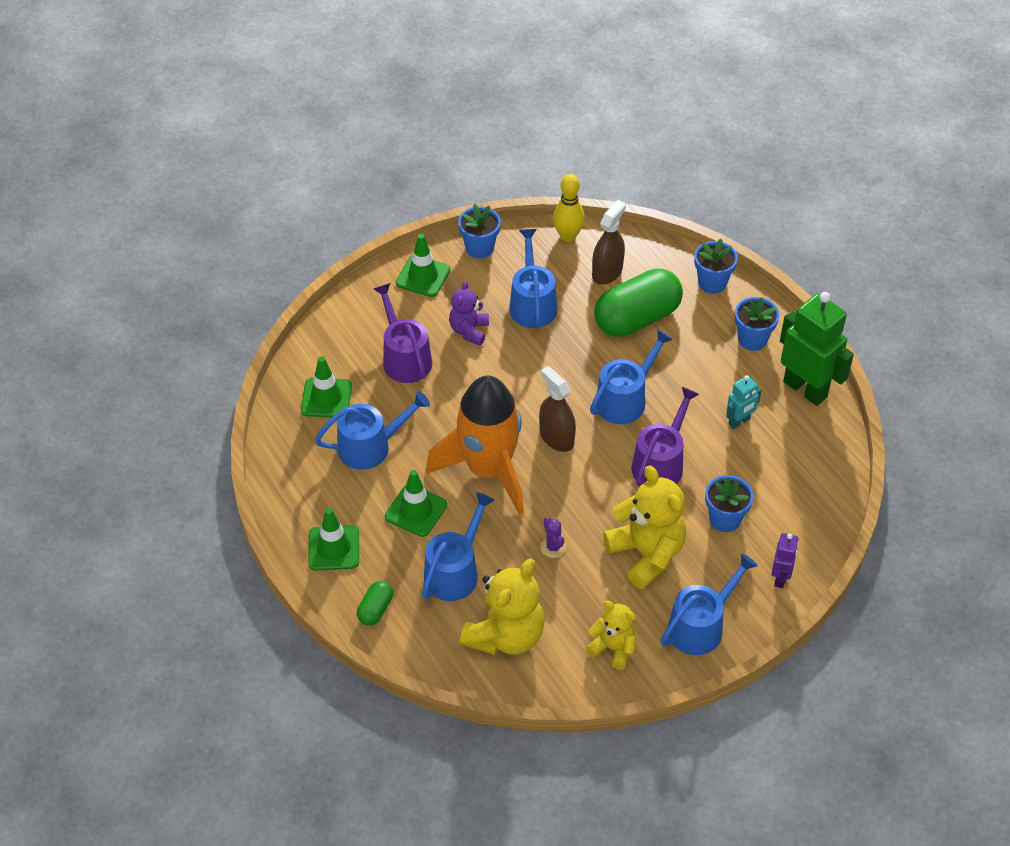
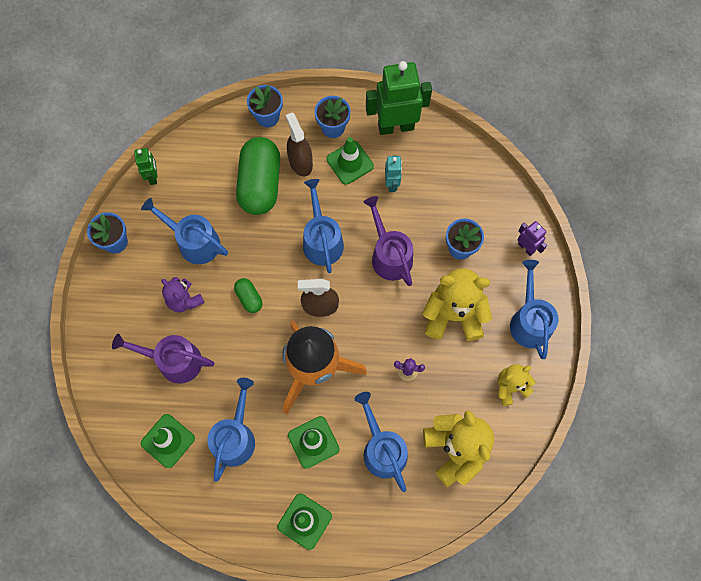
camera: 55 degrees left, 20 degrees up
(375, 609) = (376, 525): green capsule -> green capsule (249, 298)
(423, 276) = (109, 298): green traffic cone -> green traffic cone (350, 162)
(568, 236) = (153, 176): yellow bowling pin -> green robot
(607, 272) = (205, 174): brown spray bottle -> brown spray bottle (300, 162)

